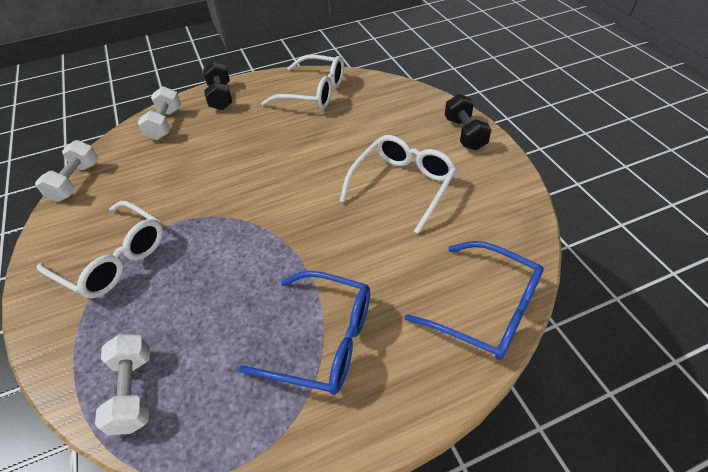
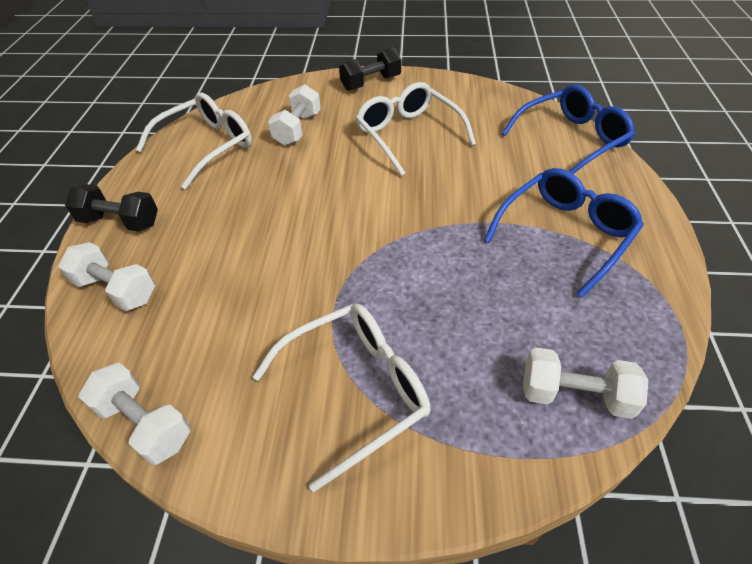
camera: 65 degrees left, 0 degrees up
(364, 122) = (297, 129): none -> white dumbbell
(464, 133) = (371, 83): black dumbbell -> black dumbbell turned 45 degrees counterclockwise

